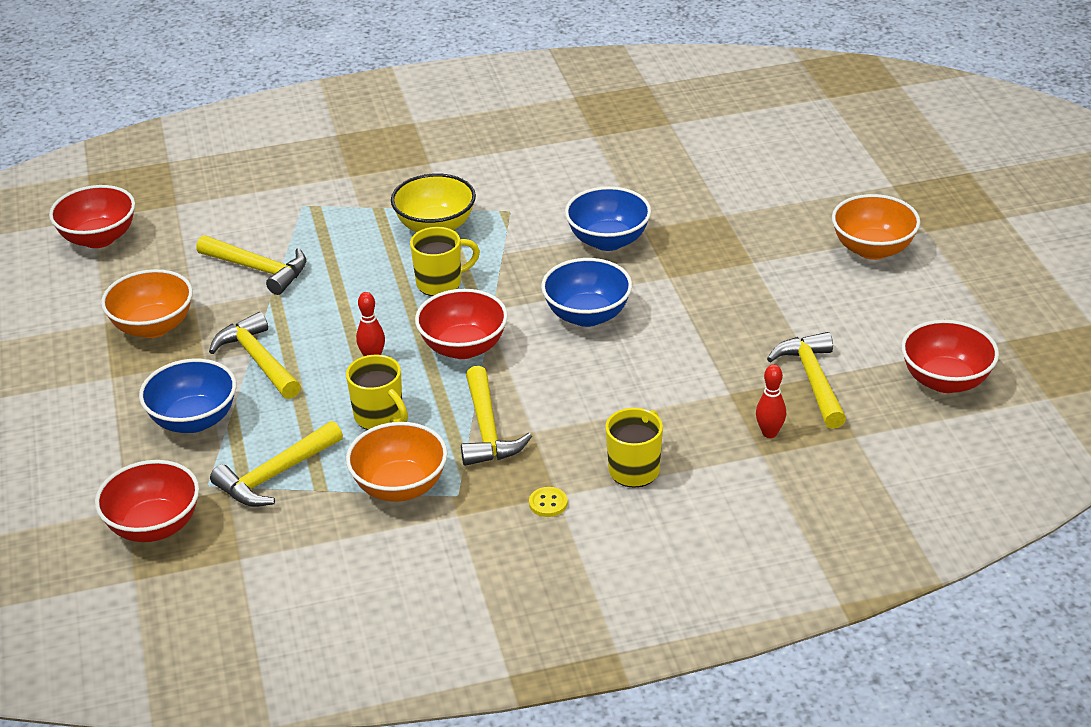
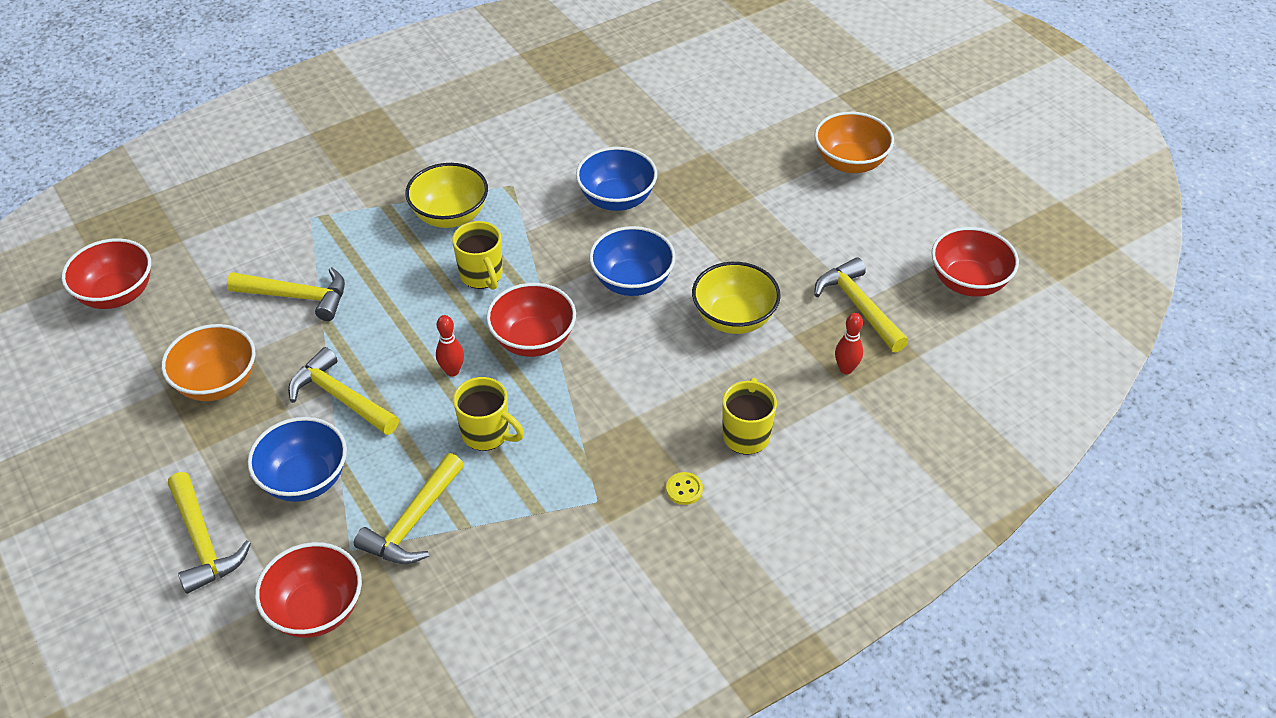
camera: 20 degrees left, 10 degrees up
(400, 487) = (539, 505): orange bowl -> none
(441, 283) = (482, 276): yellow mug -> yellow mug turned 105 degrees clockwise
(487, 430) = (594, 424): yellow hammer -> yellow hammer (203, 542)
(675, 366) = (734, 318): none -> yellow bowl

